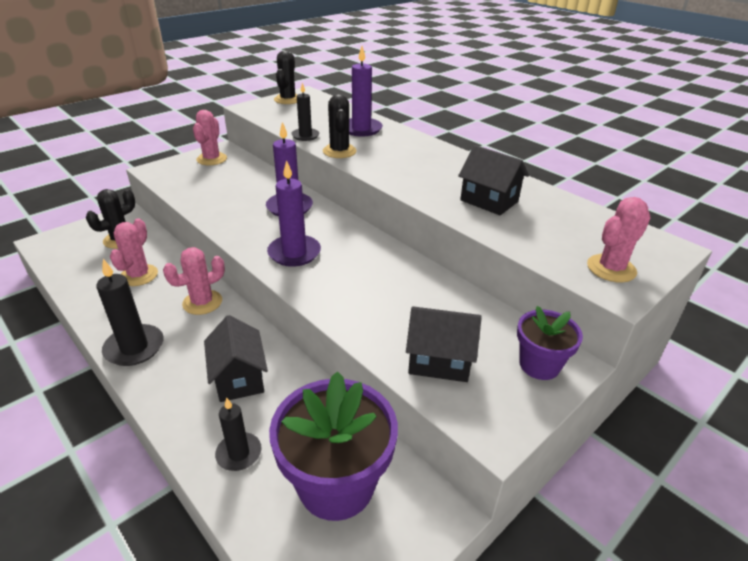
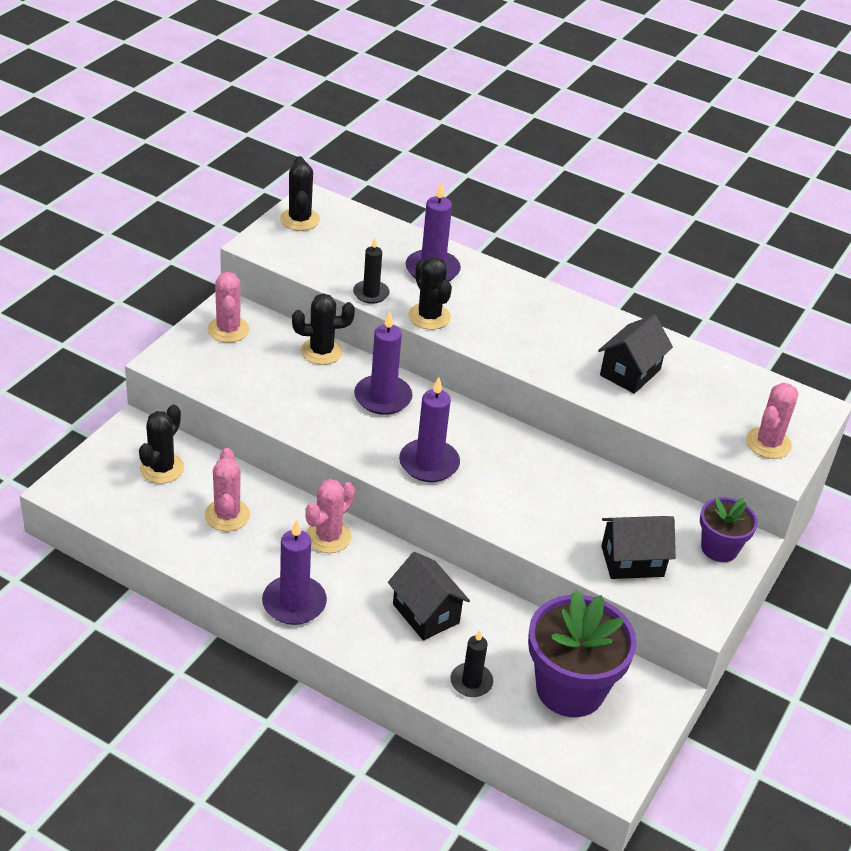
camera: 20 degrees left, 5 degrees up
(134, 347) = (294, 603): black candle -> purple candle
(265, 177) = (321, 351): none -> black cactus
(489, 201) = (630, 372): black house -> black house turned 75 degrees counterclockwise

